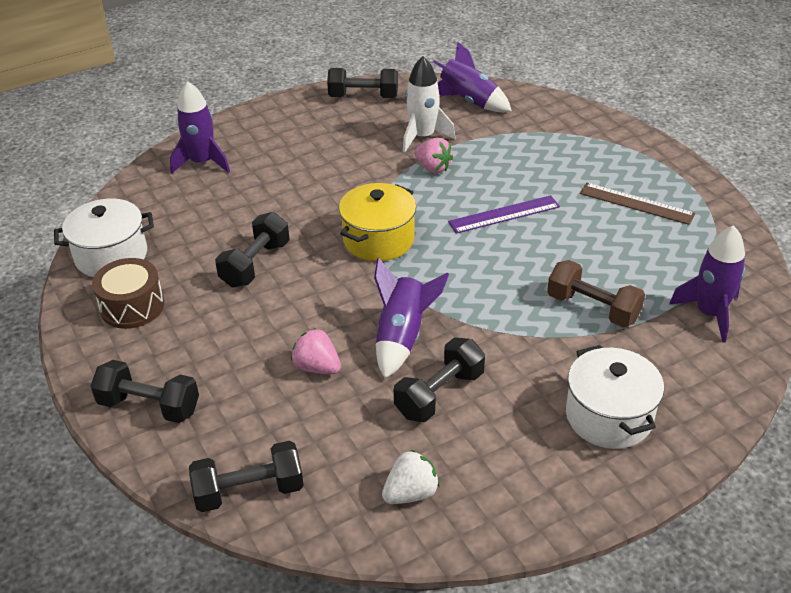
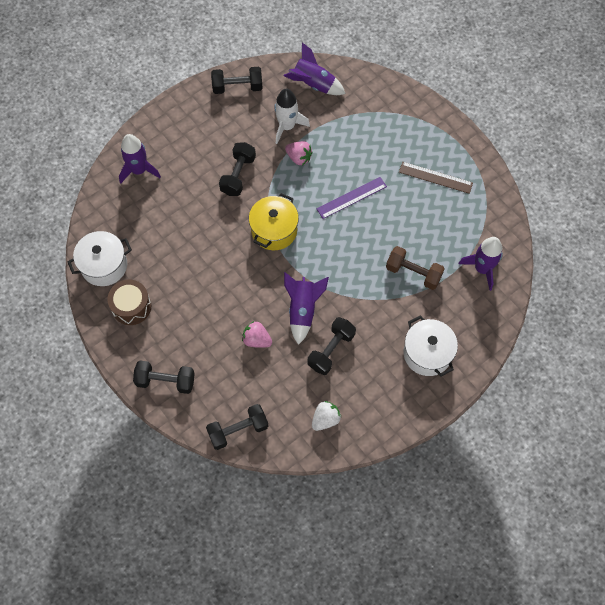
camera: 10 degrees left, 25 degrees up
(255, 264) = (200, 261): black dumbbell -> black dumbbell (238, 175)

